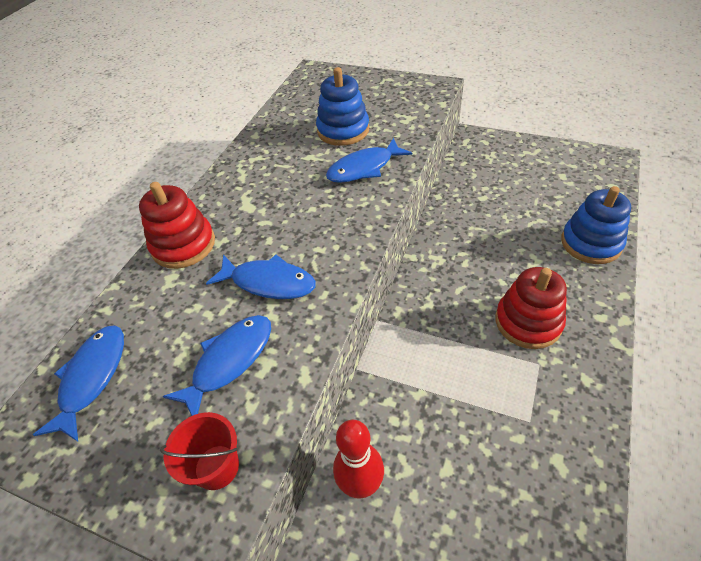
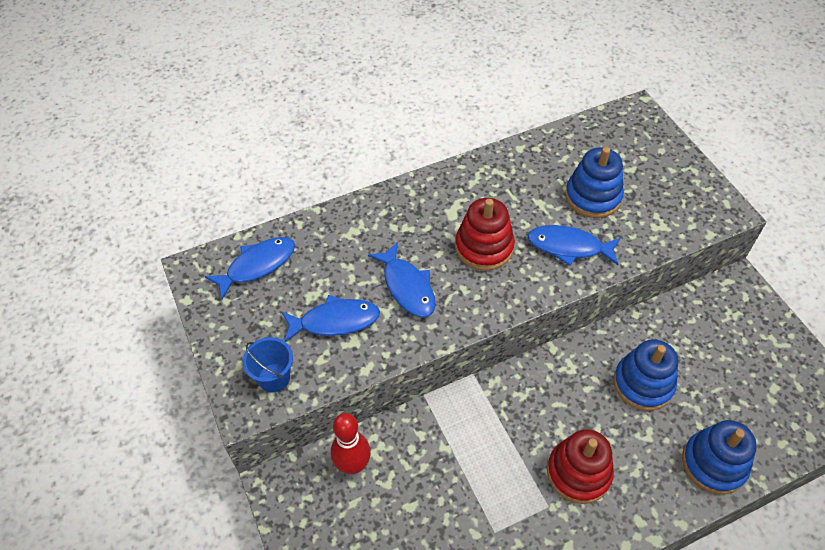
camera: 40 degrees right, 5 degrees up
(183, 245) = (382, 211): red stacking toy -> red stacking toy (484, 247)
(217, 467) = (274, 377): red bucket -> blue bucket
(493, 232) = (643, 384): none -> blue stacking toy

